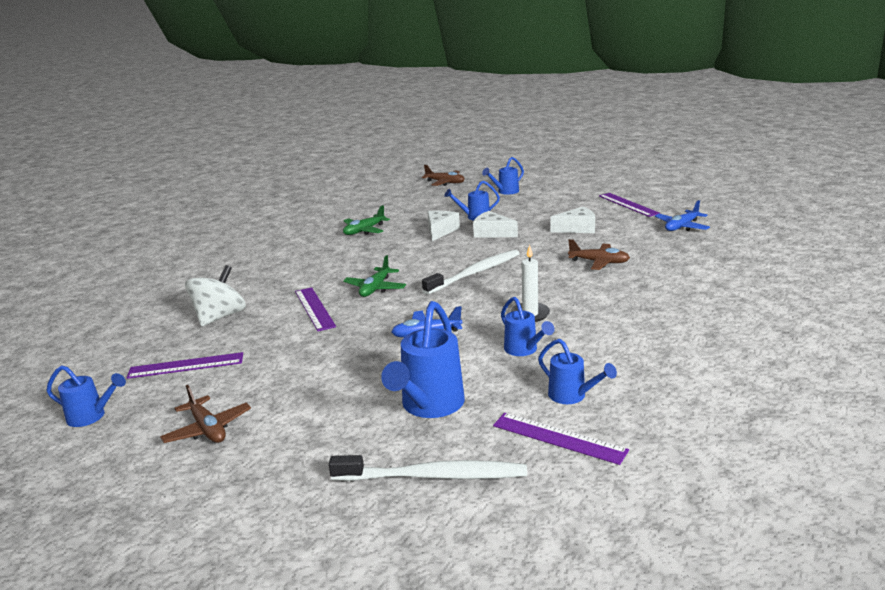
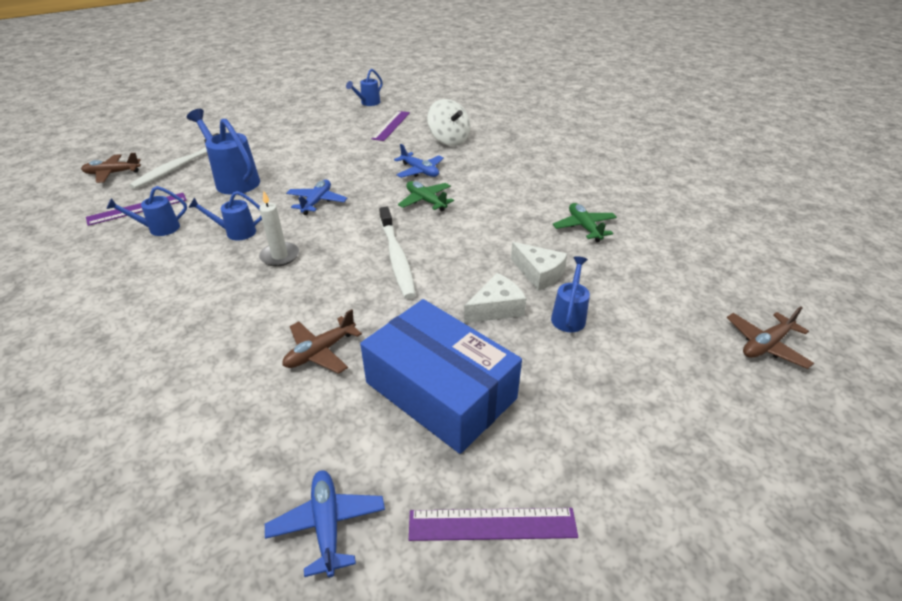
camera: 115 degrees right, 15 degrees up
(207, 429) = (313, 125): brown plane -> brown plane (113, 173)
(314, 308) = (420, 171): purple ruler -> blue plane
(505, 192) = (674, 393): blue watering can -> none
(577, 228) = (440, 390): white cheese -> blue box

